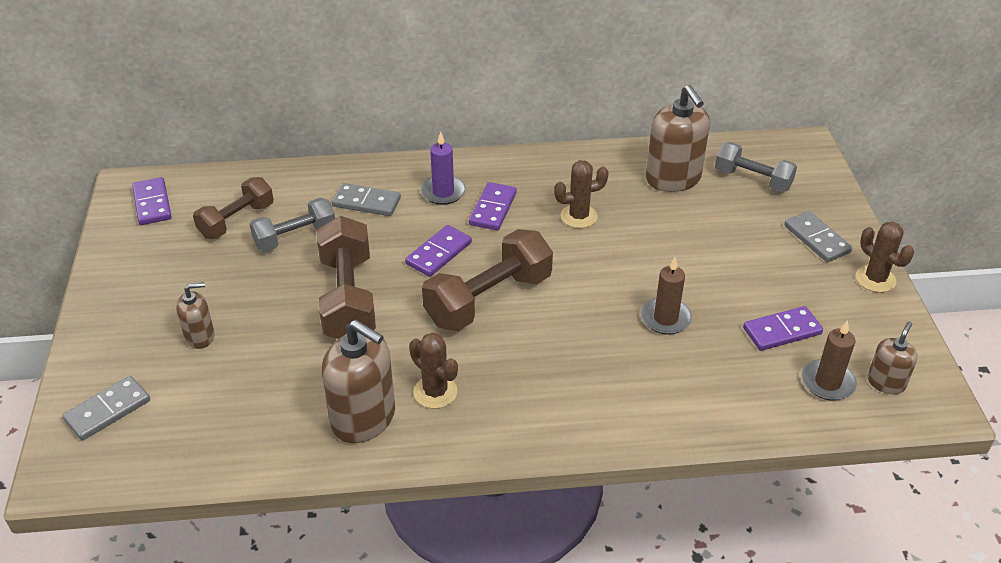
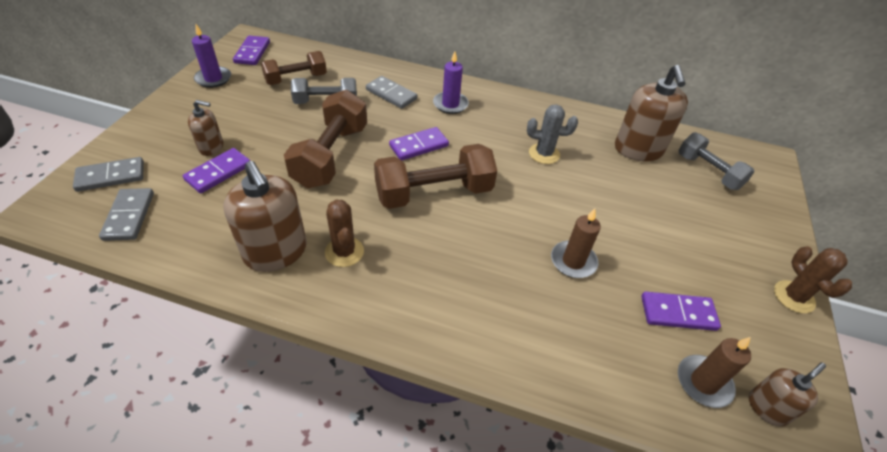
camera: 20 degrees right, 5 degrees up
(130, 254) = (213, 79): none -> purple candle
(493, 209) = (480, 127): purple domino -> purple domino (218, 172)
(579, 216) = (544, 154): brown cactus -> grey cactus
(817, 239) = (748, 240): grey domino -> grey domino (129, 216)

